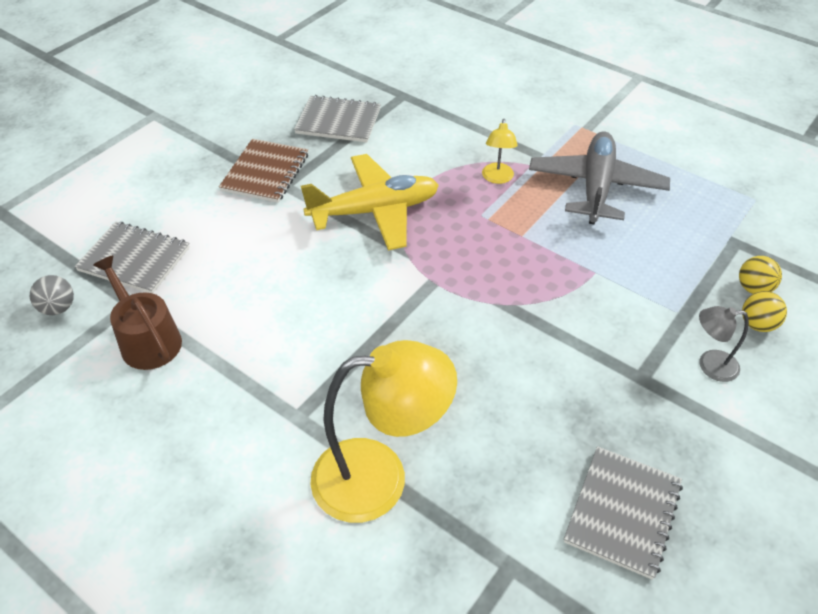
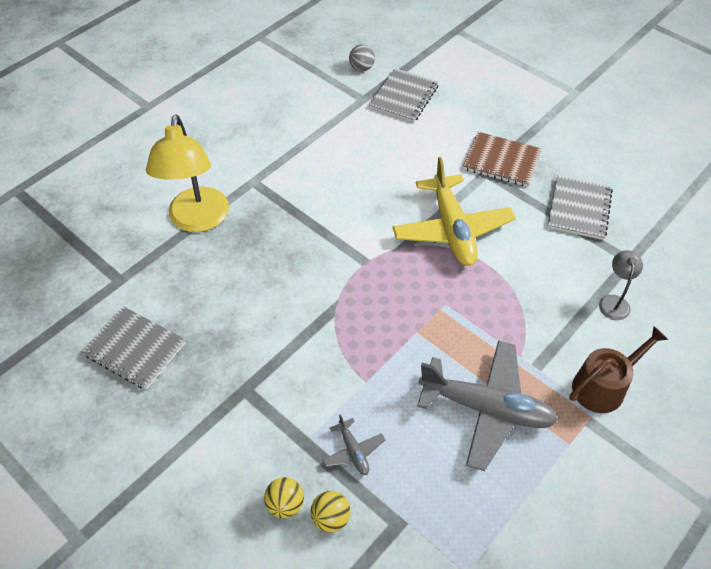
camera: 95 degrees right, 5 degrees up
(147, 339) = (329, 109): brown watering can -> brown watering can (604, 386)
(497, 178) = (498, 324): yellow lamp -> none
(678, 277) = (353, 451): none -> grey plane
(709, 365) = (246, 446): grey lamp -> grey lamp (614, 301)

